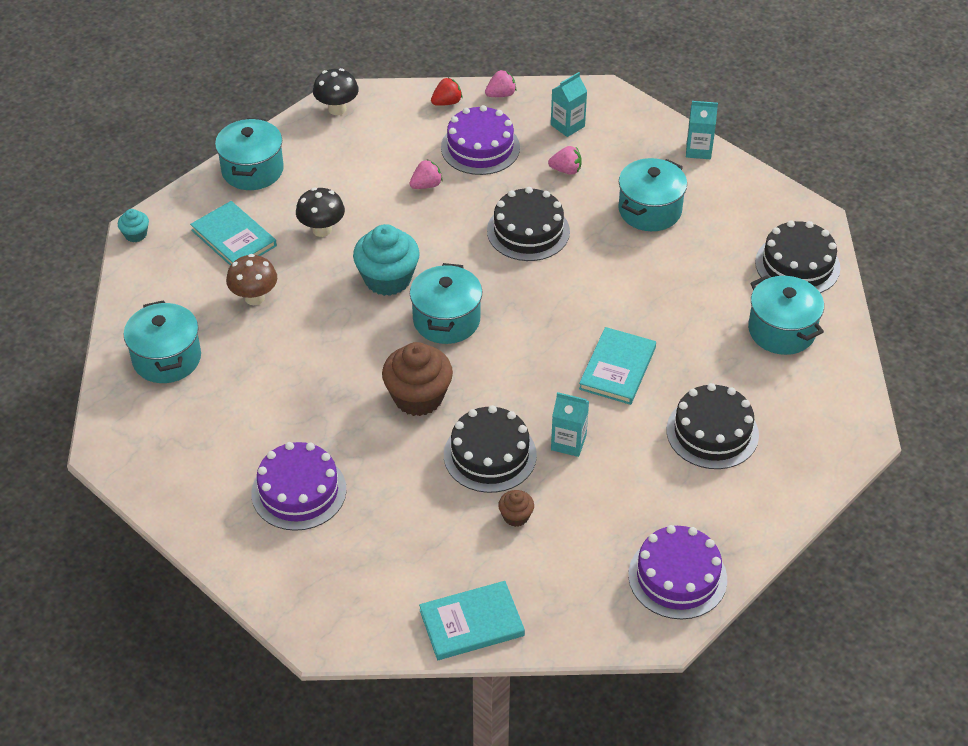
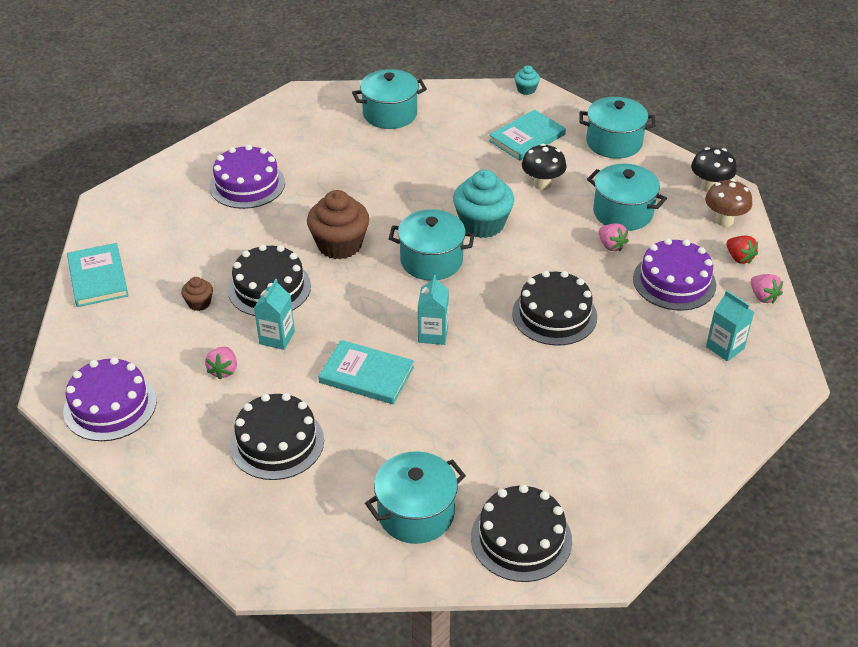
camera: 90 degrees right, 5 degrees down
(254, 297) = (457, 152): brown mushroom -> brown mushroom (724, 220)
(566, 170) = (651, 345): pink strawberry -> pink strawberry (223, 370)
(650, 210) = (598, 410): turquoise pot -> turquoise pot (623, 213)
(698, 150) = (708, 459): turquoise carton -> turquoise carton (433, 334)

